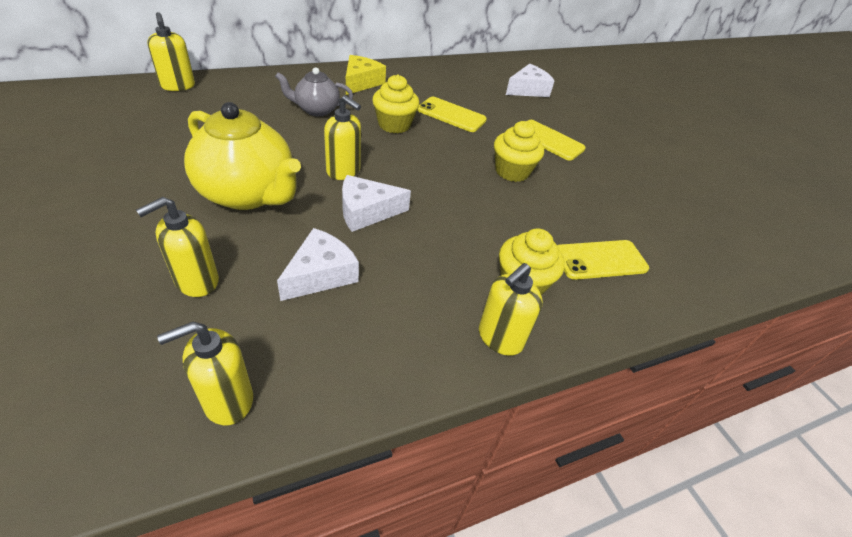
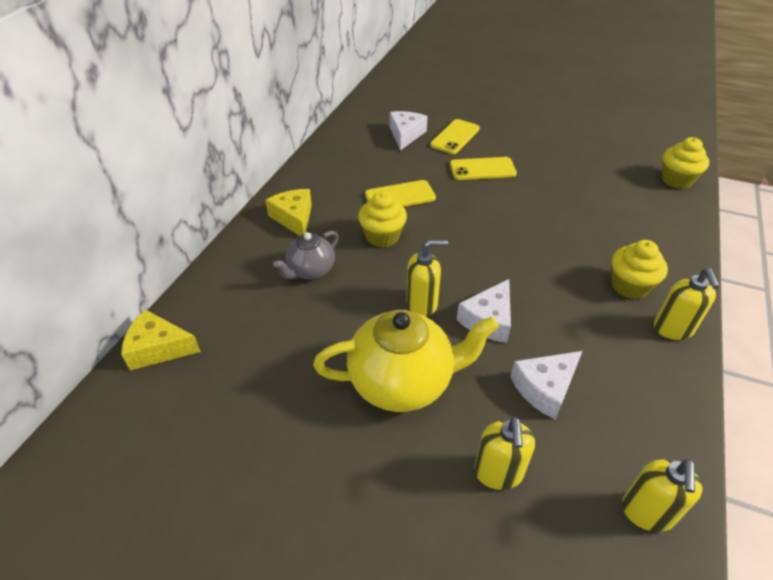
camera: 40 degrees left, 0 degrees up
(178, 86) = (158, 348): yellow soap dispenser -> yellow cheese
(321, 274) = (545, 388): white cheese -> white cheese turned 120 degrees counterclockwise
(512, 171) = (504, 212): yellow cupcake -> yellow cupcake (676, 180)
(600, 260) = (631, 234): yellow phone -> yellow phone (455, 137)

